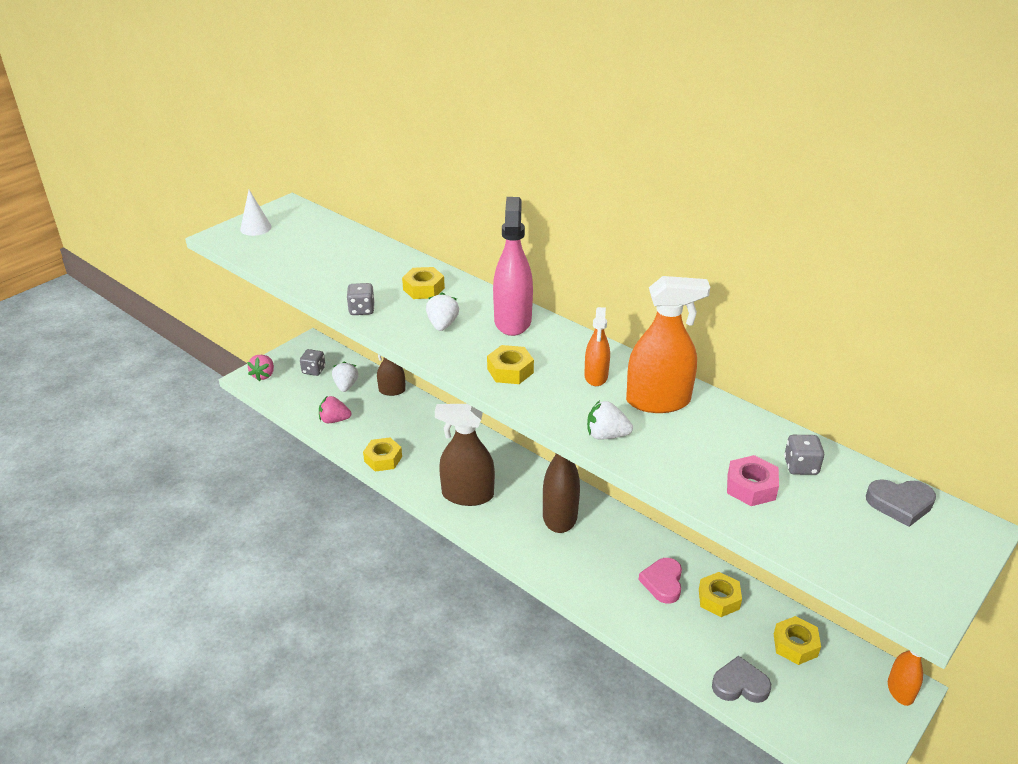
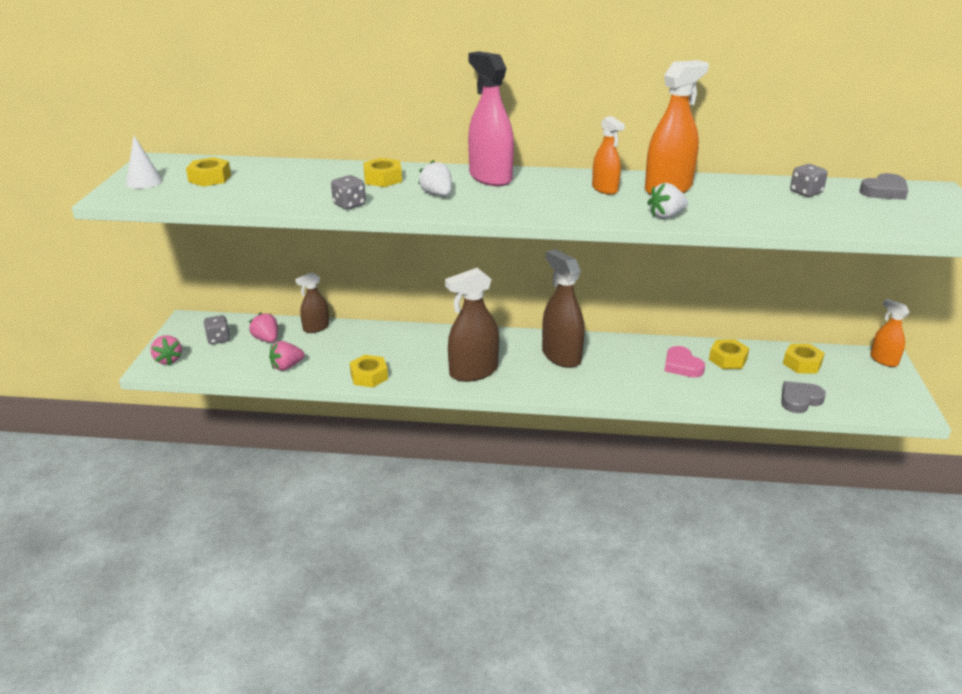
camera: 35 degrees left, 5 degrees down
(346, 386) = (266, 339): white strawberry -> pink strawberry
(510, 371) = (538, 204): yellow nut -> yellow nut (210, 178)
(751, 487) = (796, 211): pink nut -> none

